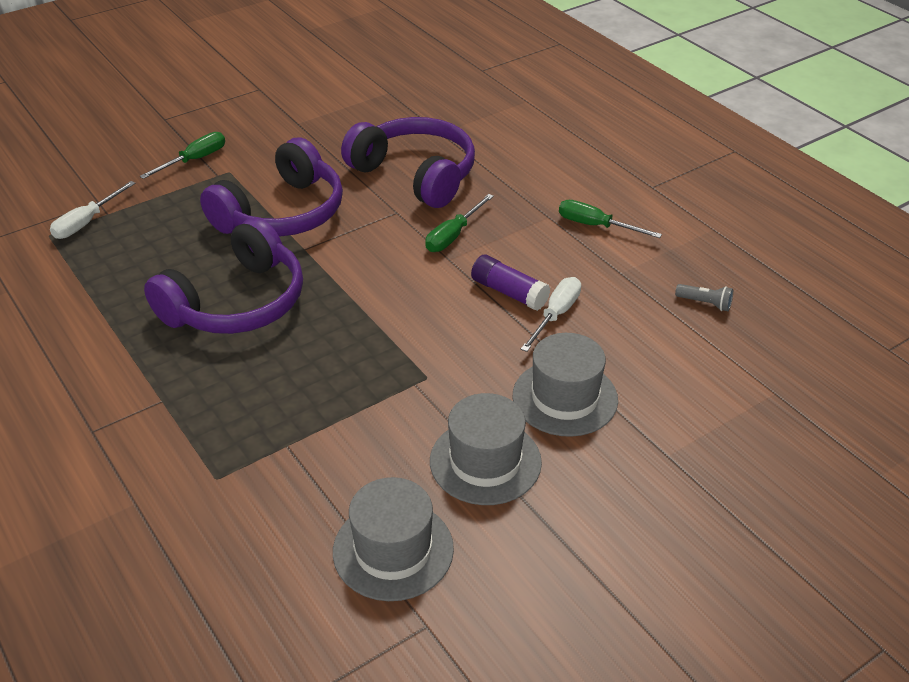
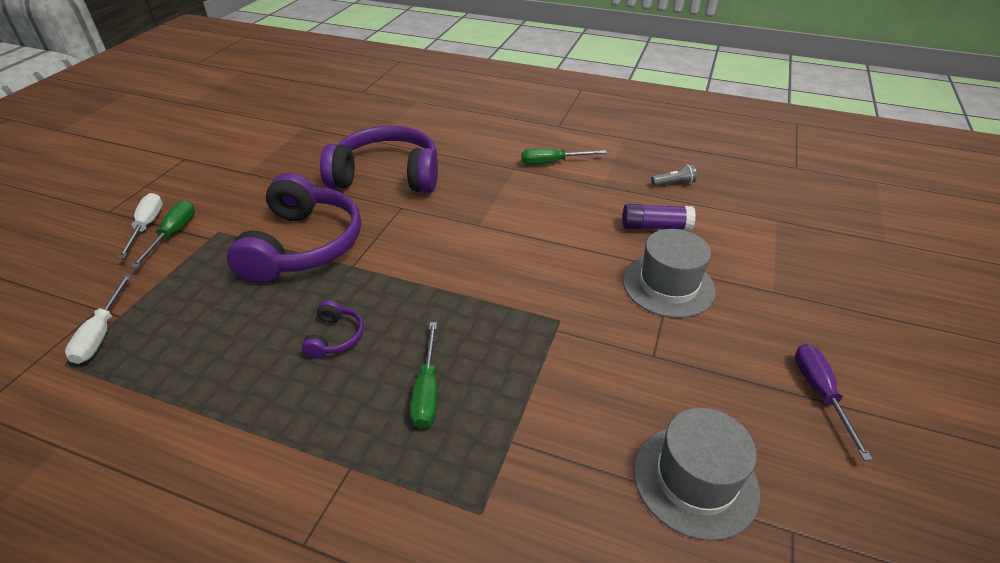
camera: 35 degrees left, 0 degrees up
(237, 302) = (335, 337): purple headphones -> purple headphones, size x0.42
(453, 235) = (463, 207): green screwdriver -> green screwdriver (427, 391)
(485, 461) = (673, 362): grey hat -> none
(509, 293) = (547, 230): purple glue stick -> purple glue stick (655, 227)
(556, 315) = (595, 231): white screwdriver -> white screwdriver (147, 226)
(589, 557) = (820, 393): none -> purple screwdriver

